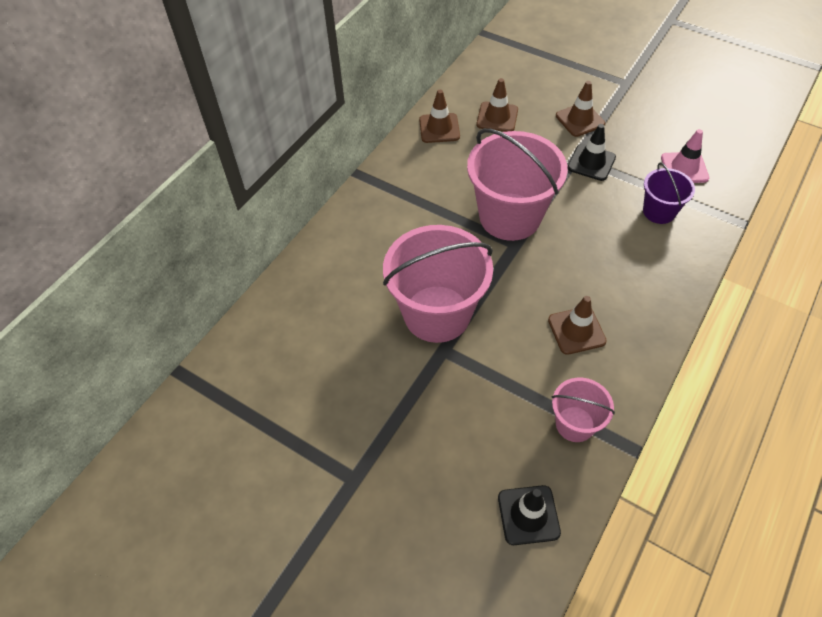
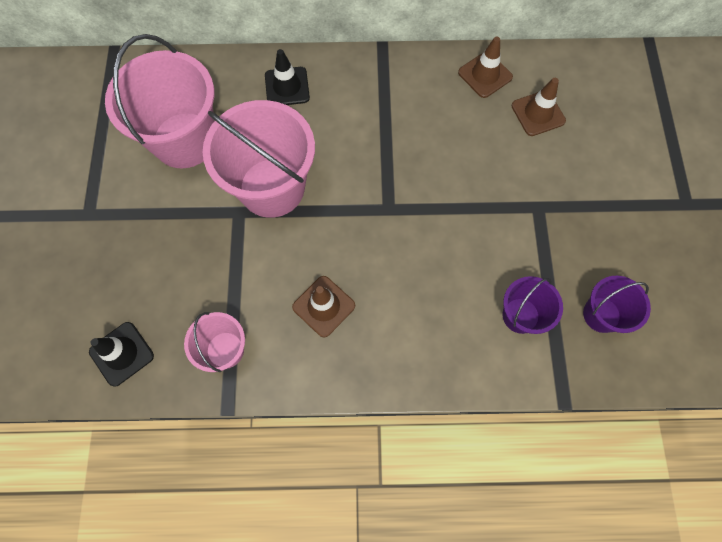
camera: 55 degrees right, 15 degrees up
(510, 216) = (418, 188): pink bucket -> pink bucket (185, 140)
(580, 120) = (593, 186): brown traffic cone -> none
(591, 162) = (541, 224): black traffic cone -> black traffic cone (287, 87)
(684, 168) = (601, 314): pink traffic cone -> purple bucket

